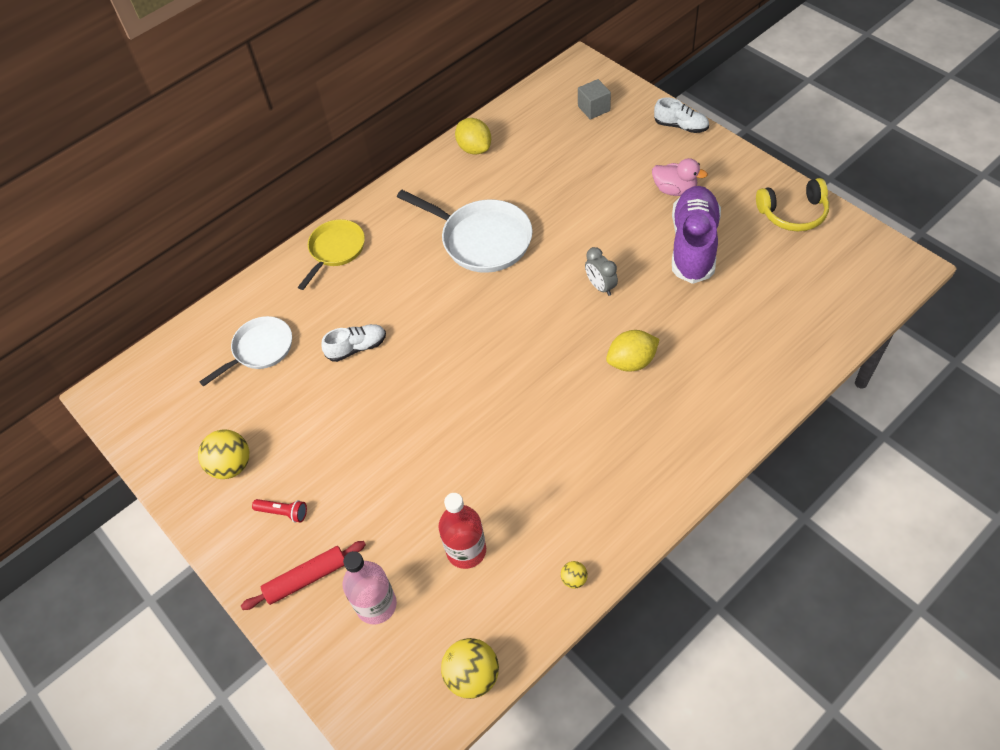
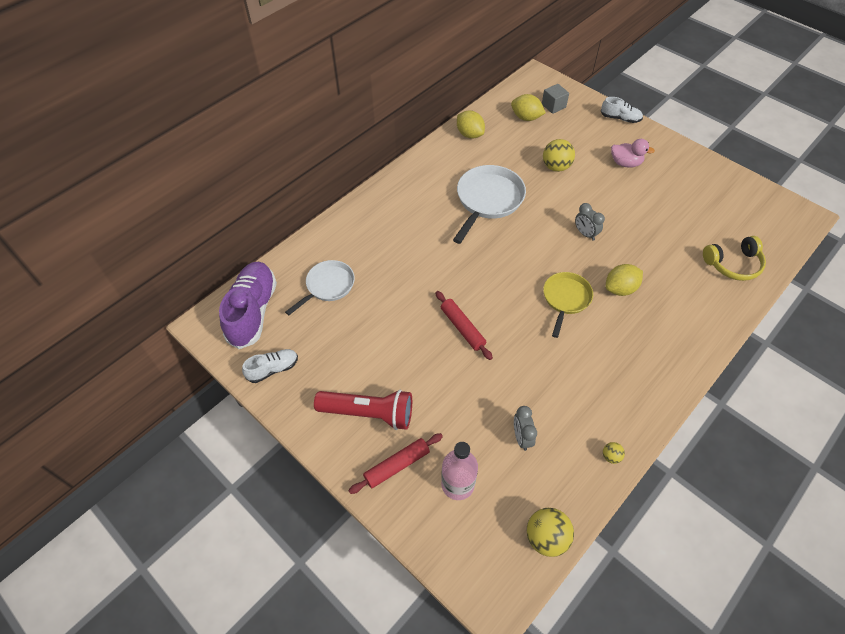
camera: 10 degrees left, 0 degrees up
(231, 465) = (319, 377): yellow ball -> yellow ball (556, 167)
(283, 512) = (368, 413): red flashlight -> red flashlight, size x2.21
(335, 250) = (375, 210): yellow pan -> yellow pan (565, 299)
(357, 348) = (405, 283): white shoe -> white shoe (273, 369)
(418, 408) = (462, 328): none -> red rolling pin
(466, 550) = (522, 437): red bottle -> grey clock
(481, 239) = (488, 200): white pan -> white pan turned 90 degrees counterclockwise
(553, 125) = (526, 118): none -> yellow lemon
(693, 245) = (648, 202): purple shoe -> purple shoe (253, 311)
(793, 213) = (715, 179): yellow headphones -> yellow headphones (733, 264)

